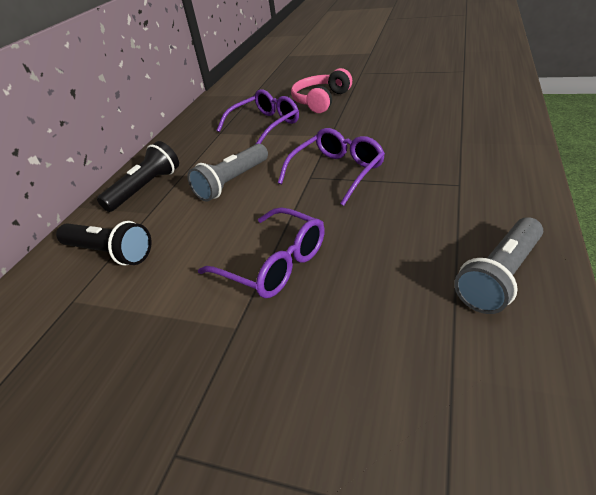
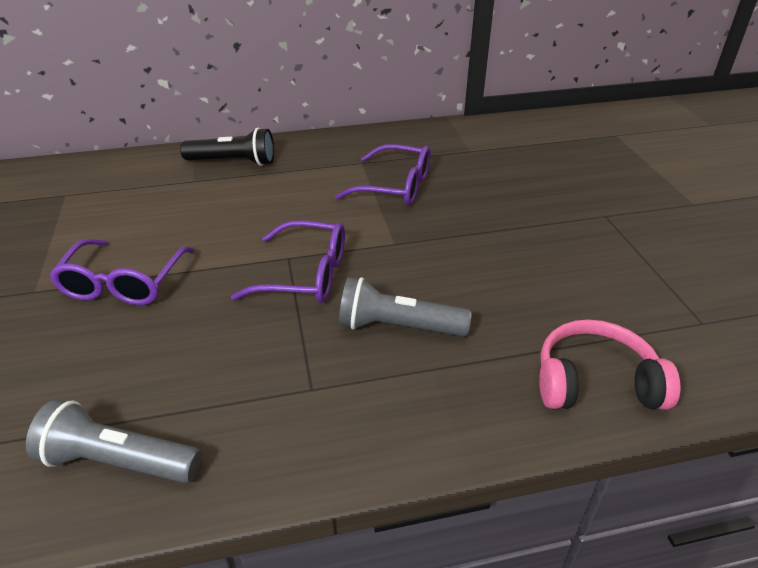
camera: 55 degrees right, 0 degrees up
(109, 253) = (128, 185): black flashlight -> none
(232, 182) = (260, 208): grey flashlight -> grey flashlight (398, 327)
(321, 100) = (488, 207): pink headphones -> pink headphones (595, 382)

